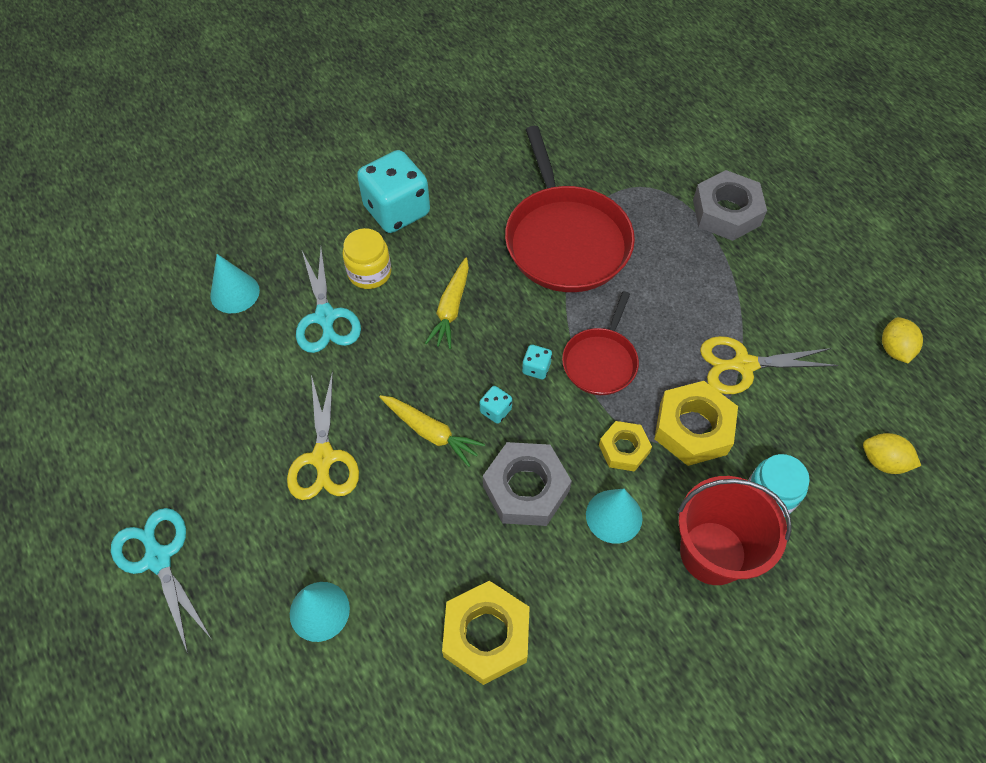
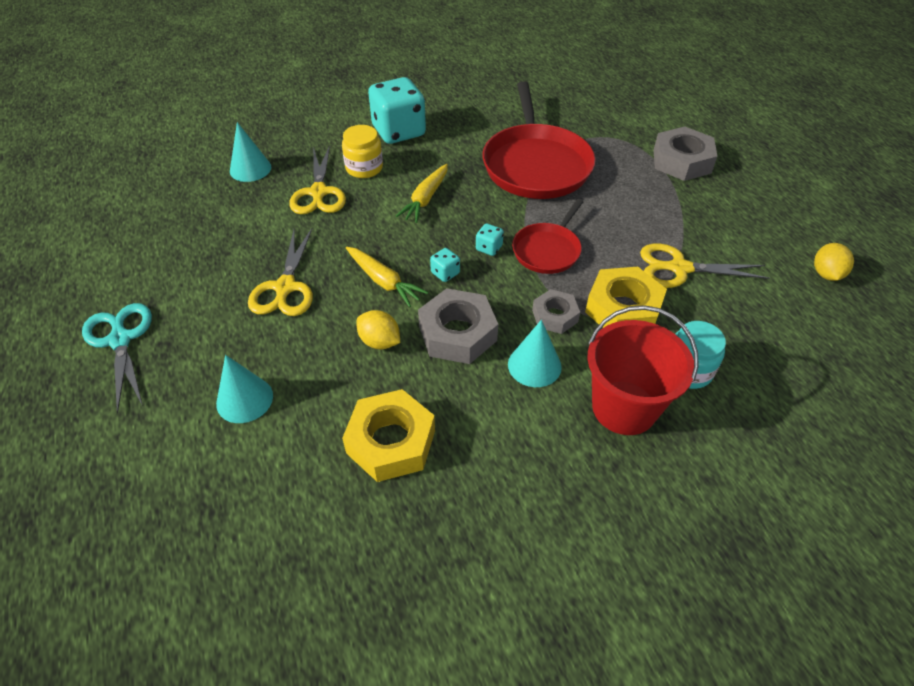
camera: 10 degrees right, 10 degrees down
(325, 317) = (318, 192): turquoise scissors -> yellow scissors
(624, 449) = (555, 316): yellow nut -> grey nut
(883, 461) = (805, 358): yellow lemon -> yellow lemon (379, 342)

